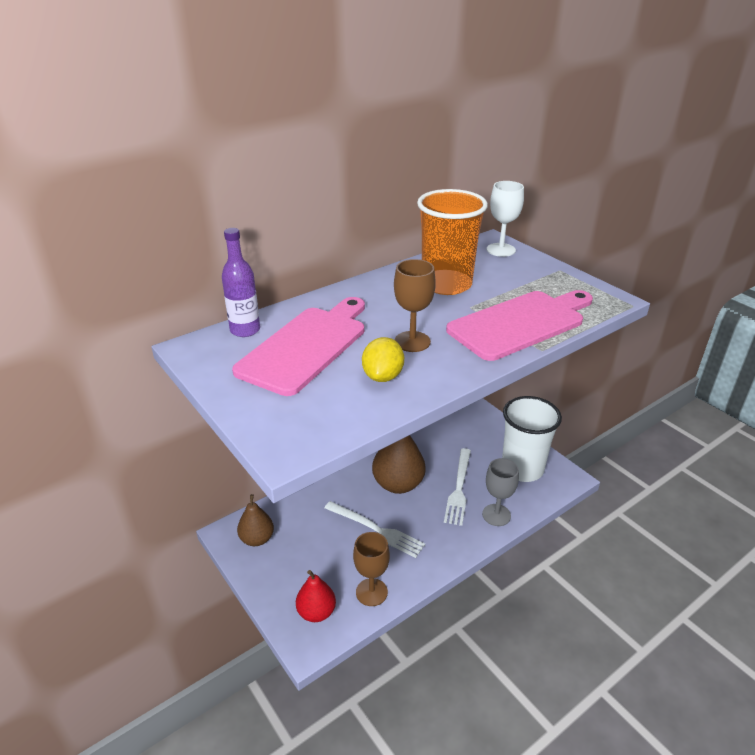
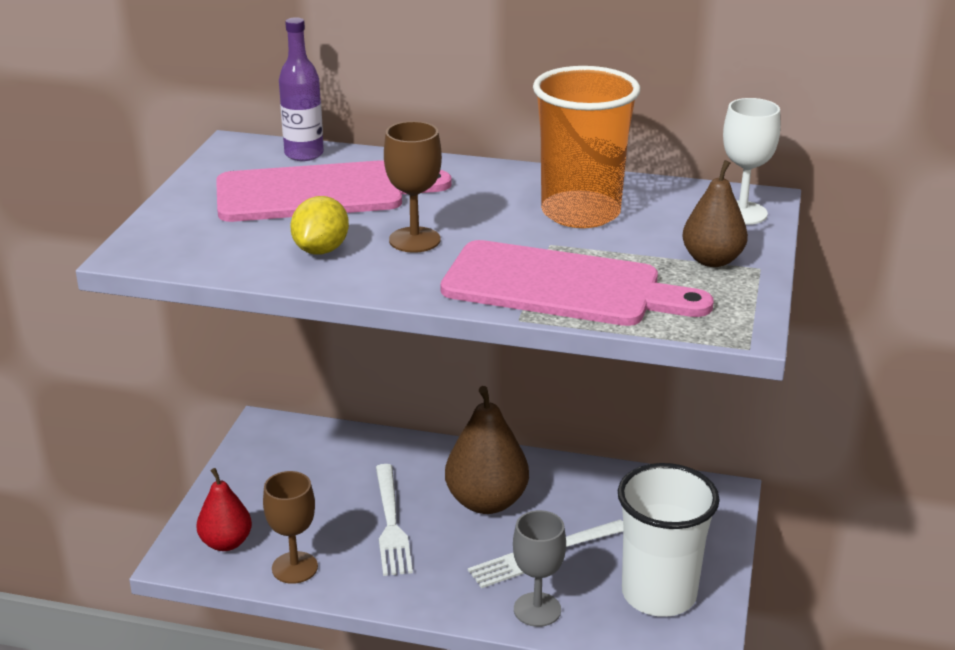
camera: 50 degrees right, 5 degrees down
(257, 539) = (279, 448): brown pear -> brown pear (712, 260)
(383, 376) = (321, 250): yellow lemon -> yellow lemon turned 45 degrees counterclockwise

